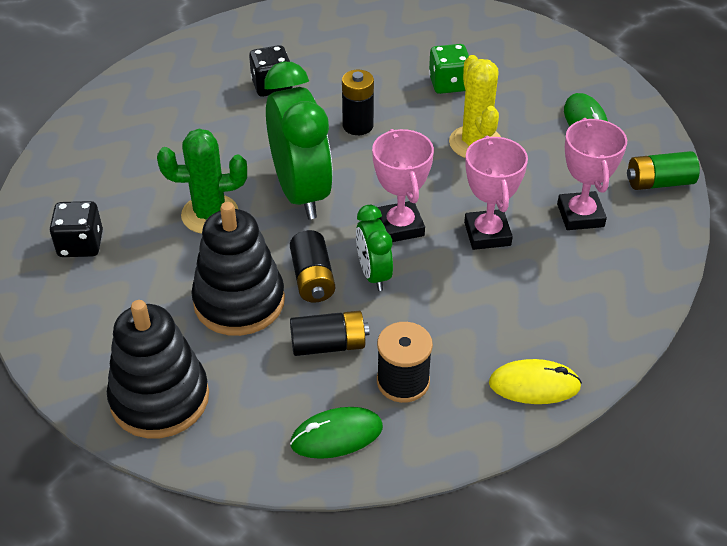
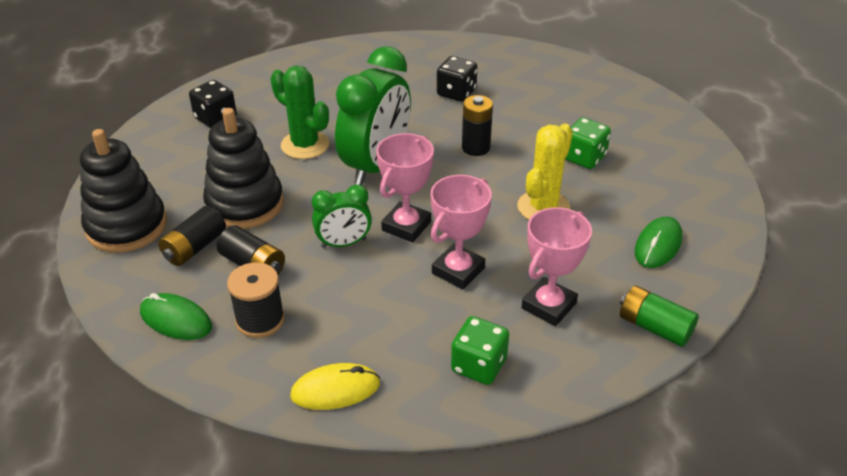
camera: 45 degrees right, 5 degrees down
(313, 278) = (304, 220): black battery -> black battery (195, 247)
(373, 274) = (344, 243): green clock -> green clock turned 135 degrees counterclockwise
(534, 385) = (335, 390): yellow mouse -> yellow mouse turned 60 degrees counterclockwise
(597, 291) = (478, 365): none -> green dice

